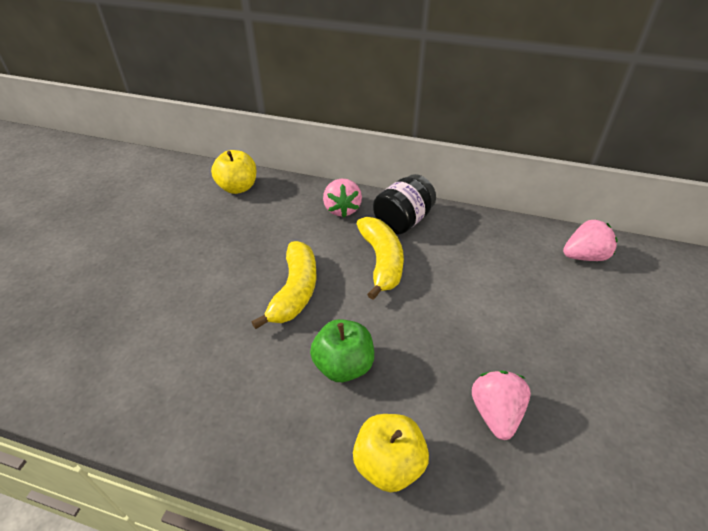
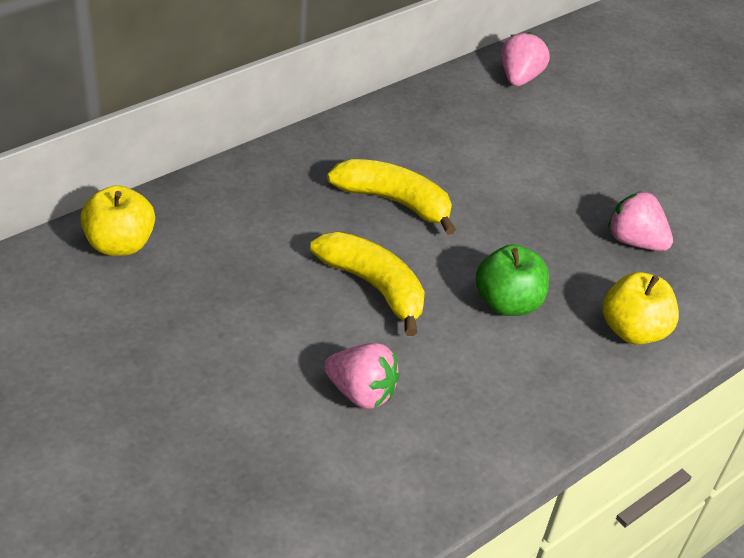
camera: 60 degrees left, 0 degrees up
(342, 209) = (274, 182): pink strawberry -> pink strawberry (361, 392)
(403, 221) = (347, 151): black jar -> none

